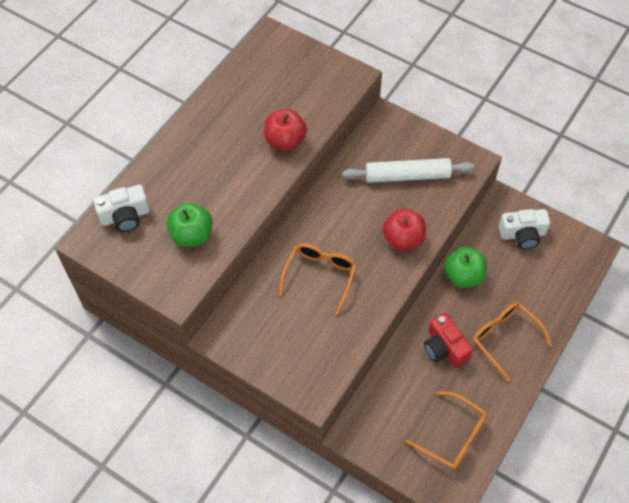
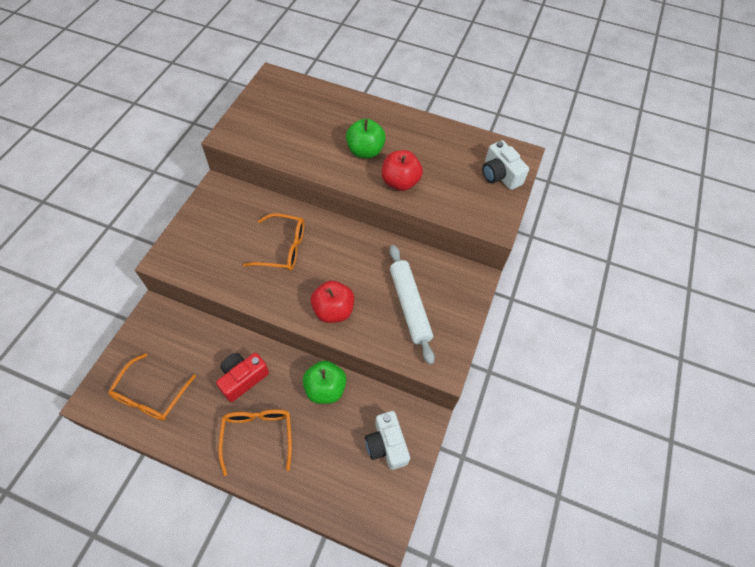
camera: 75 degrees right, 0 degrees up
(125, 216) = (299, 93): white camera -> white camera (500, 175)
(192, 235) = (287, 135): green apple -> green apple (365, 151)
(504, 338) = (258, 435): orange glasses -> orange glasses turned 45 degrees counterclockwise

